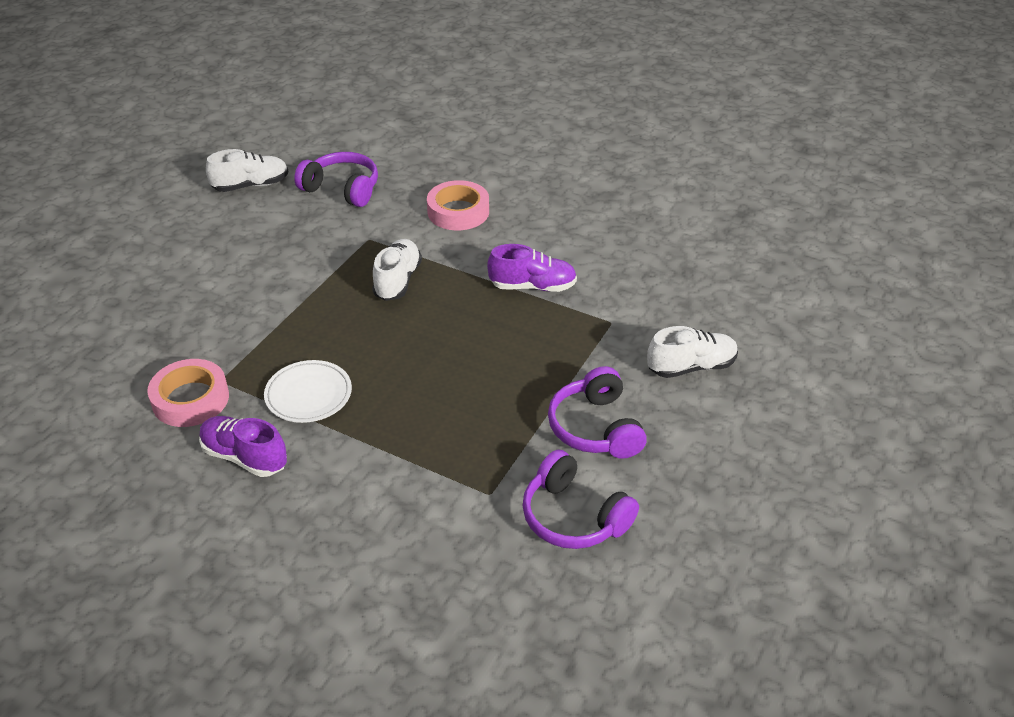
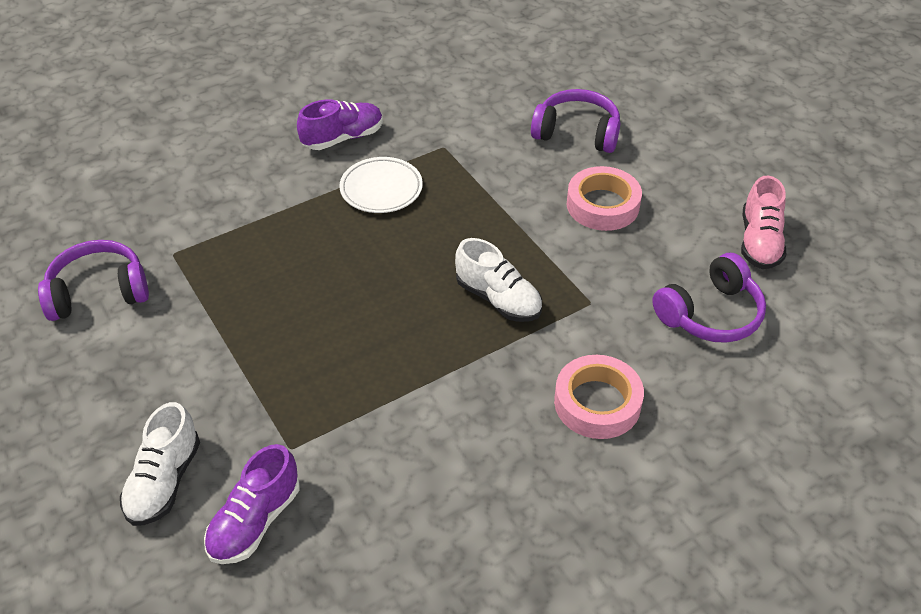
camera: 120 degrees right, 5 degrees up
(190, 399) = (434, 126): pink tape -> pink tape (602, 205)
(251, 185) = (759, 242): white shoe -> pink shoe
(532, 286) = (404, 407): purple shoe -> purple shoe (255, 521)
(595, 428) = (168, 355): purple headphones -> purple headphones (577, 132)

